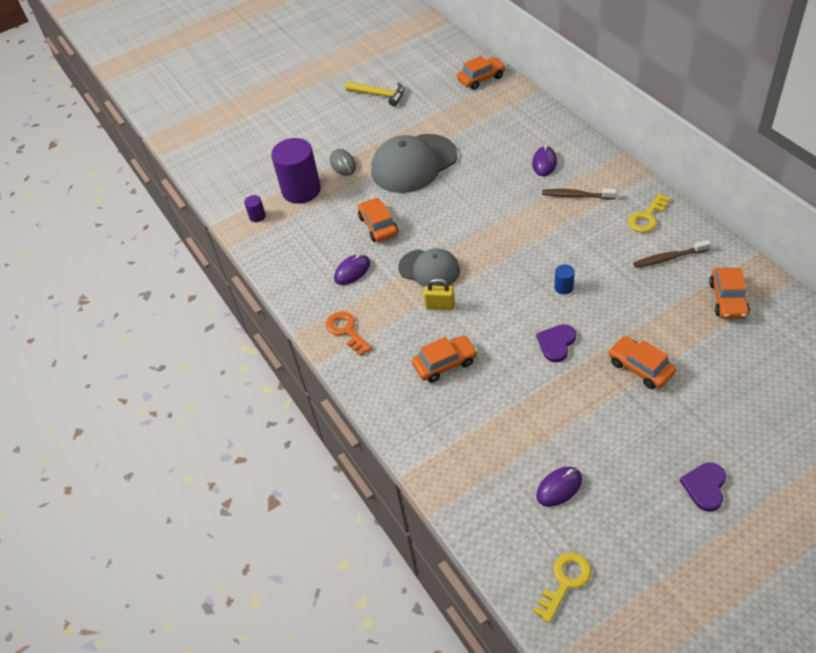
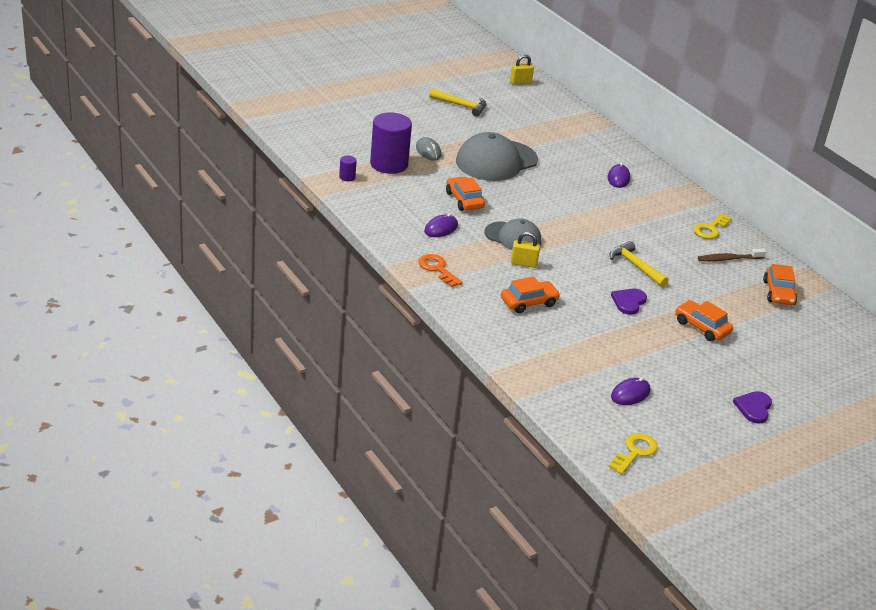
camera: 10 degrees left, 15 degrees down
(441, 51) = (520, 82): none -> yellow padlock
(481, 78) = (559, 108): orange car -> none
(563, 287) = (635, 266): blue cylinder -> yellow hammer
(576, 196) = (647, 205): brown toothbrush -> none

